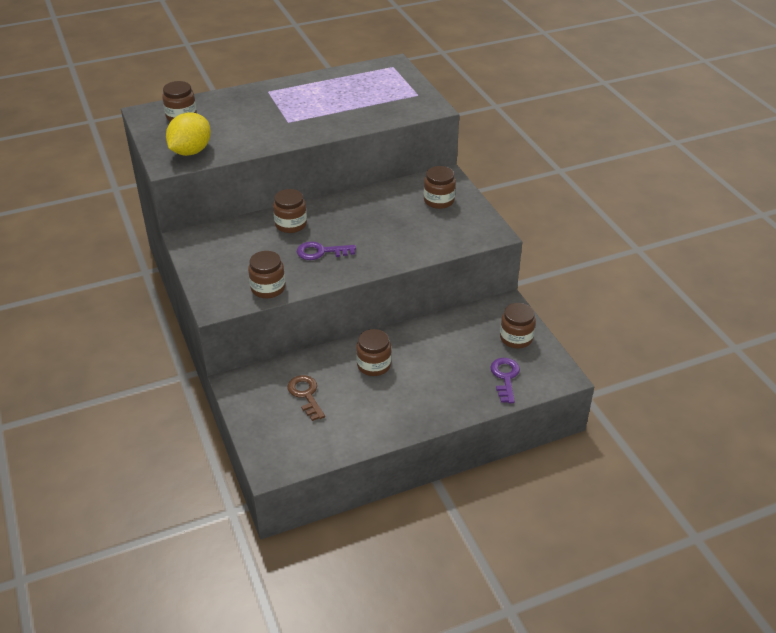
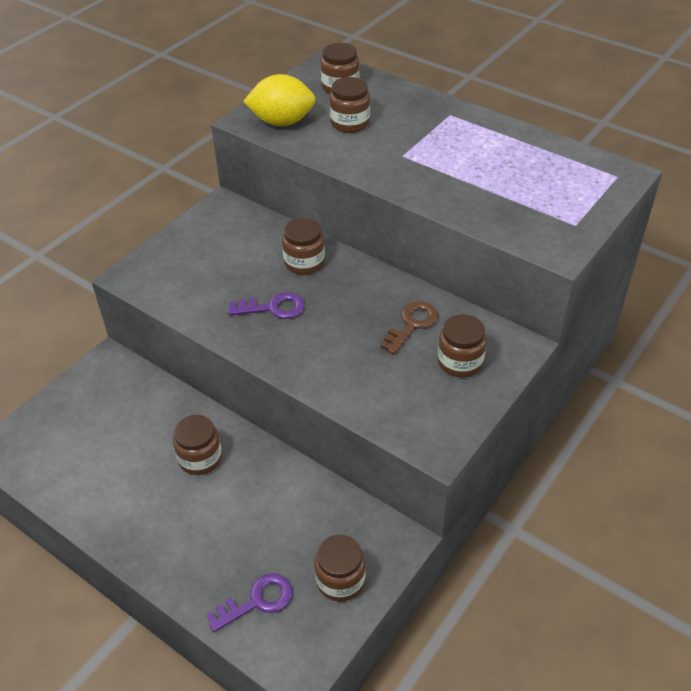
camera: 60 degrees right, 5 degrees up
(268, 288) = (181, 299): brown jar -> brown jar (350, 123)
(306, 395) = (120, 423): brown key -> brown key (412, 324)
(321, 252) = (273, 308): purple key -> purple key turned 120 degrees clockwise

